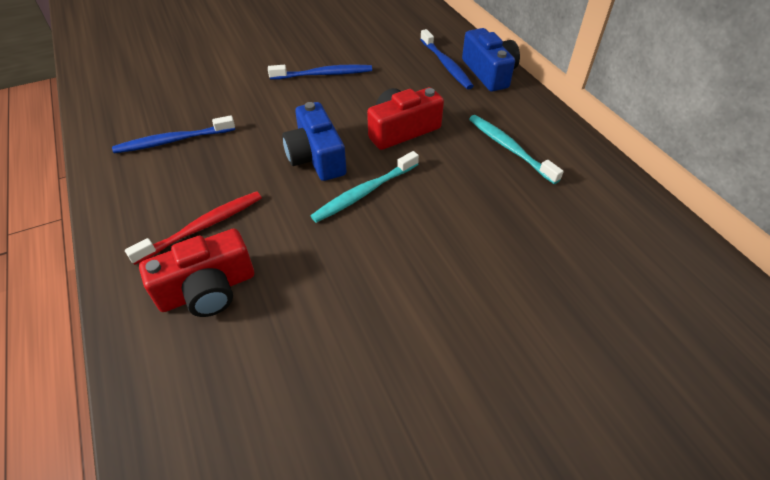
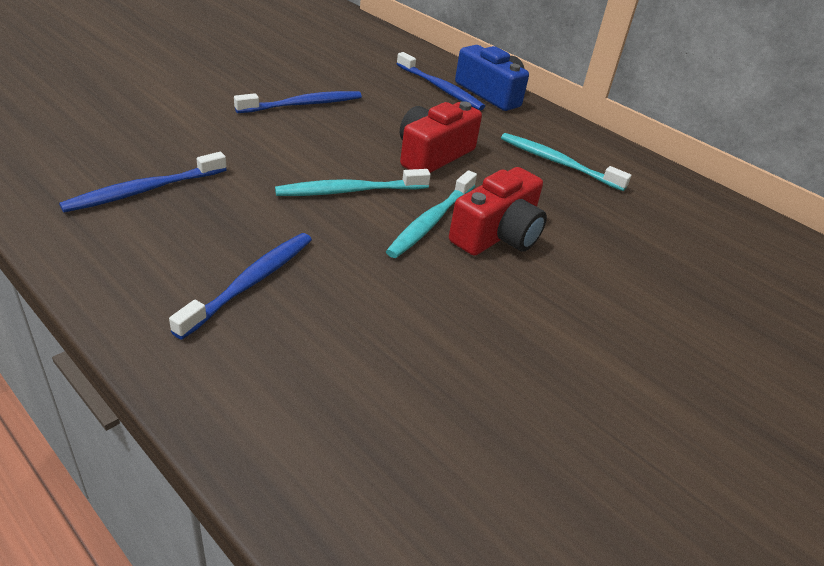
camera: 25 degrees left, 10 degrees down
(202, 227) = (250, 283): red toothbrush -> blue toothbrush
(208, 289) = (303, 351): red camera -> red camera (497, 234)
(316, 157) = (350, 191): blue camera -> turquoise toothbrush

